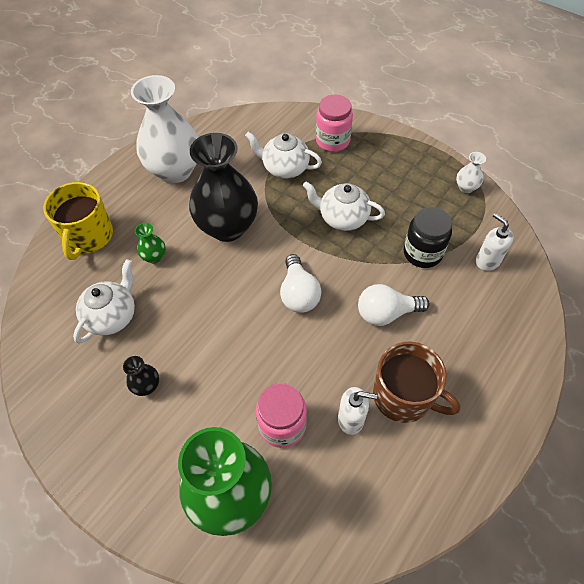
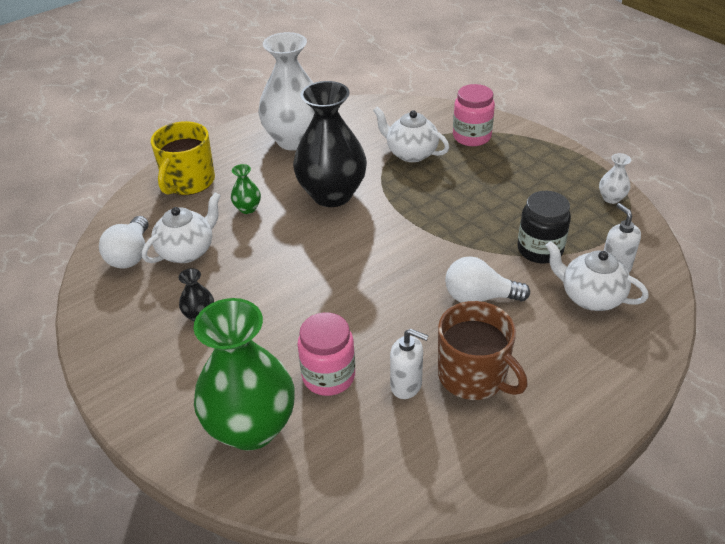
camera: 15 degrees right, 15 degrees down
(298, 294) = (387, 264): white light bulb -> white light bulb (130, 255)
(342, 218) = (459, 205): white teapot -> white teapot (590, 297)

